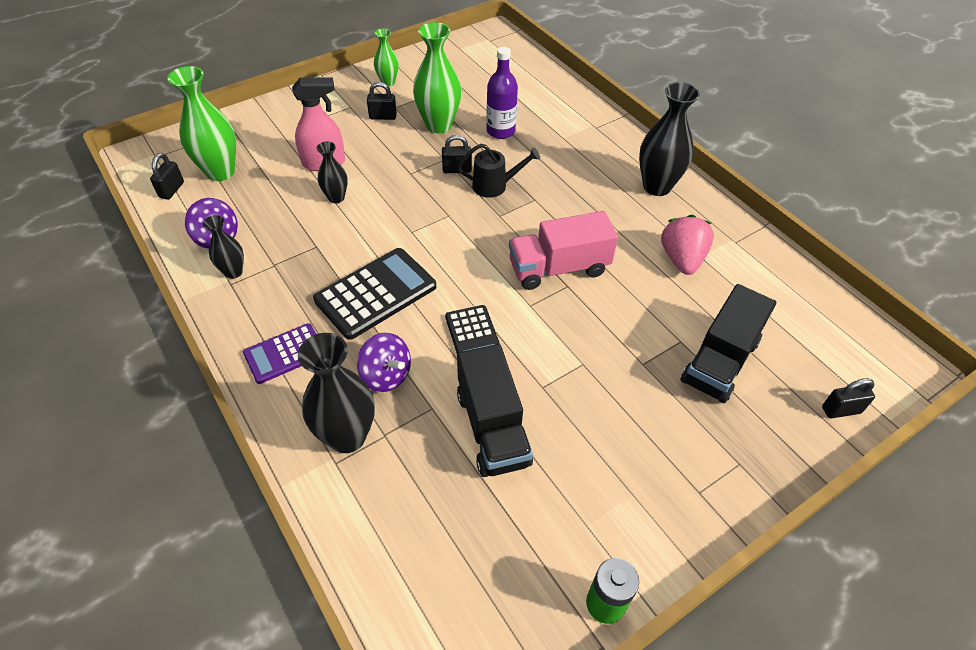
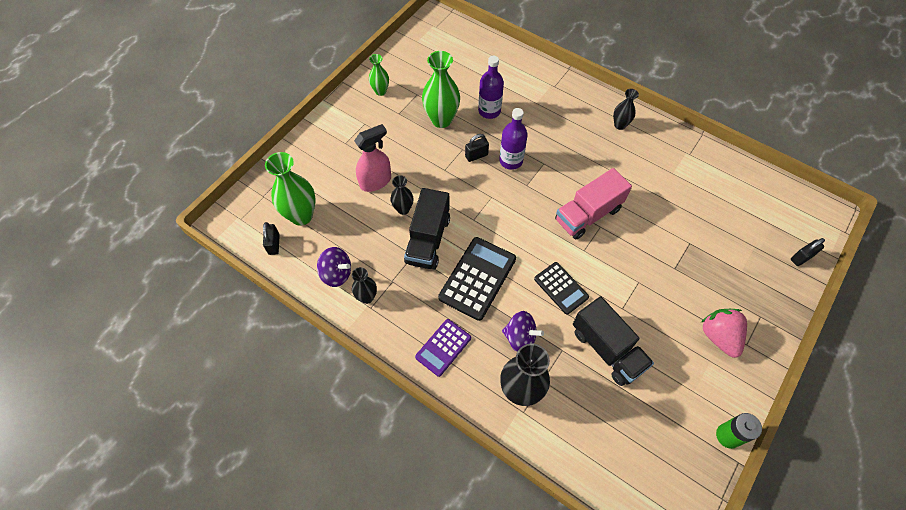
camera: 20 degrees left, 10 degrees up
(383, 116) = (395, 125): black padlock -> none
(495, 186) = (511, 161): black watering can -> purple bottle
(657, 186) = (620, 125): black vase -> black vase, size x0.56
(682, 259) = (662, 179): pink strawberry -> pink strawberry (719, 336)
(719, 361) = (719, 249): black truck -> black truck (428, 240)

